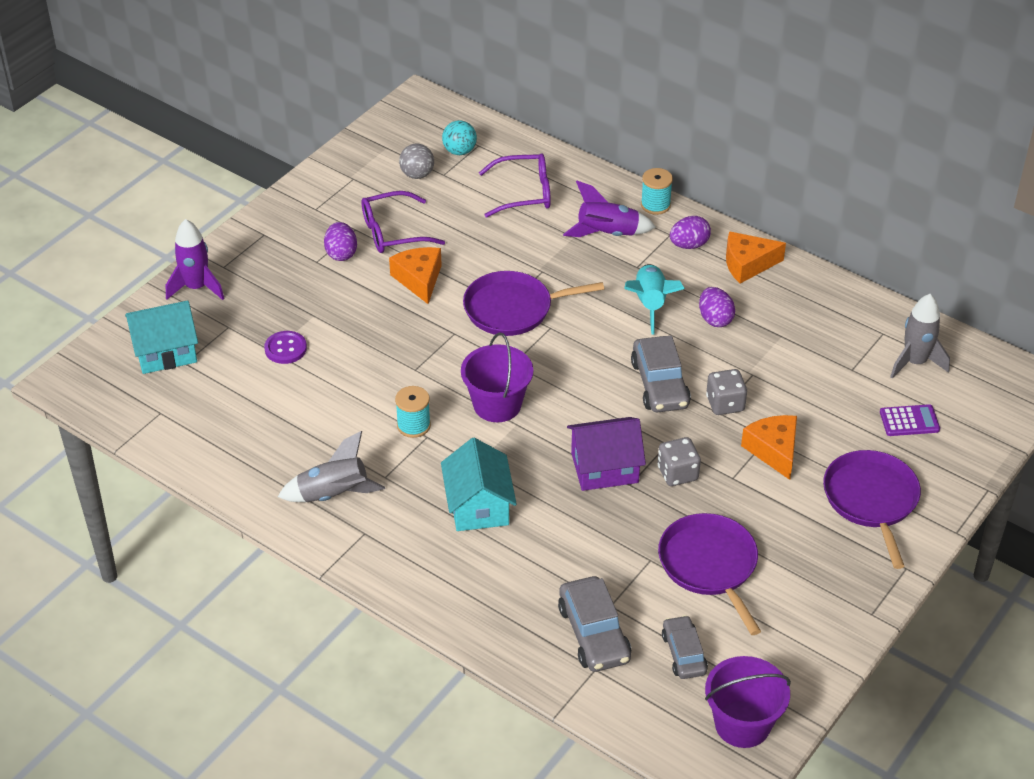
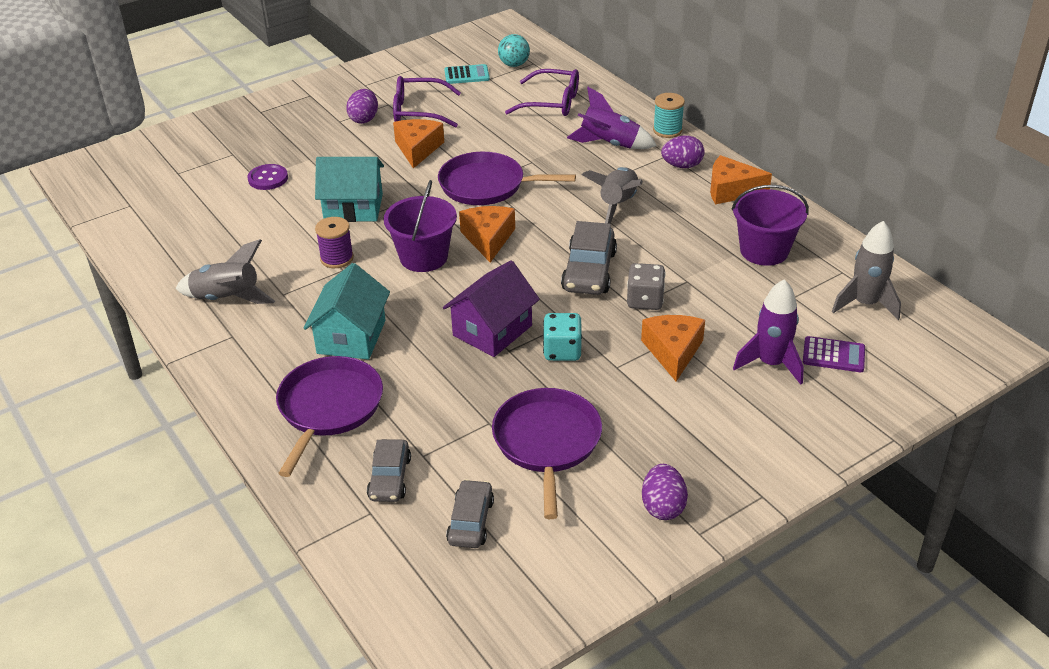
camera: 20 degrees right, 5 degrees down
(165, 352) = (168, 162): turquoise house -> turquoise house (353, 207)
(196, 287) = (228, 122): purple rocket -> purple rocket (770, 364)
(413, 425) = (337, 258): turquoise spool -> purple spool
(417, 174) = (466, 75): grey ball -> turquoise calculator
(547, 370) = (488, 239): none -> orange cheese
(594, 633) = (390, 478): grey car -> grey car, size x0.65
(604, 468) = (492, 330): purple house -> purple house turned 60 degrees counterclockwise
(650, 304) = (617, 205): turquoise rocket -> grey rocket
(677, 473) = (562, 351): grey dice -> turquoise dice
(715, 319) = (674, 228): purple egg -> purple egg (663, 507)
(742, 724) = (493, 611): purple bucket -> purple bucket (764, 251)
(871, 500) = (755, 420): purple pan -> purple pan (329, 408)

